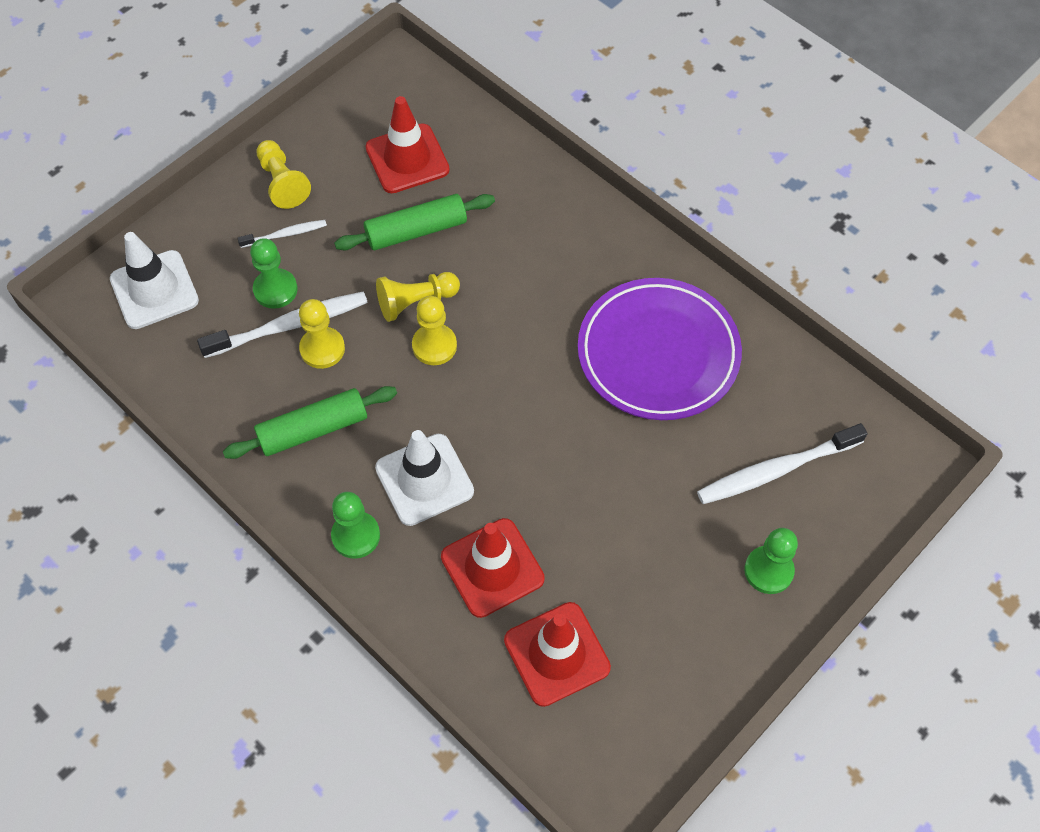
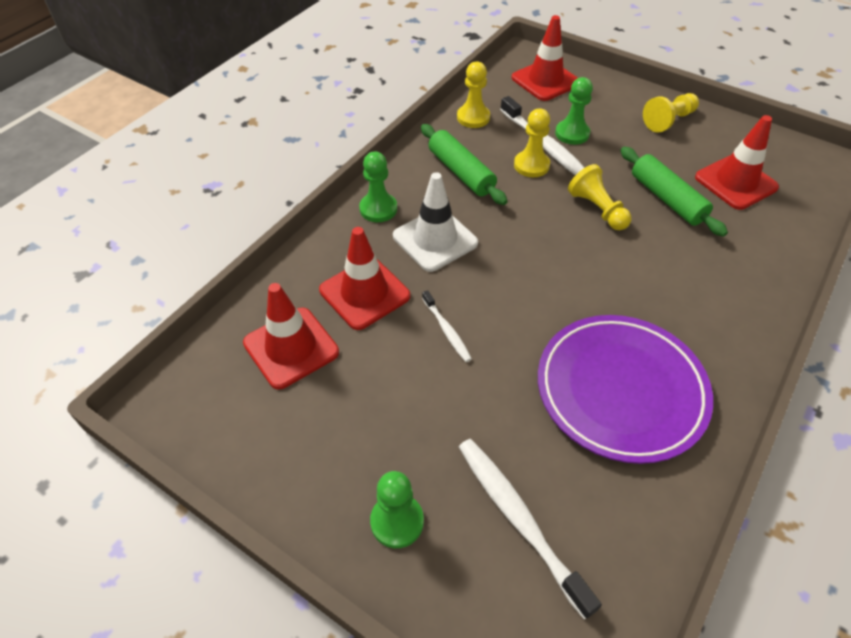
camera: 80 degrees right, 10 degrees down
(154, 290) = (545, 80): white traffic cone -> red traffic cone
(285, 234) = (623, 130): white toothbrush -> white toothbrush (447, 330)
(434, 346) = (560, 227): yellow pawn -> yellow pawn (473, 117)

